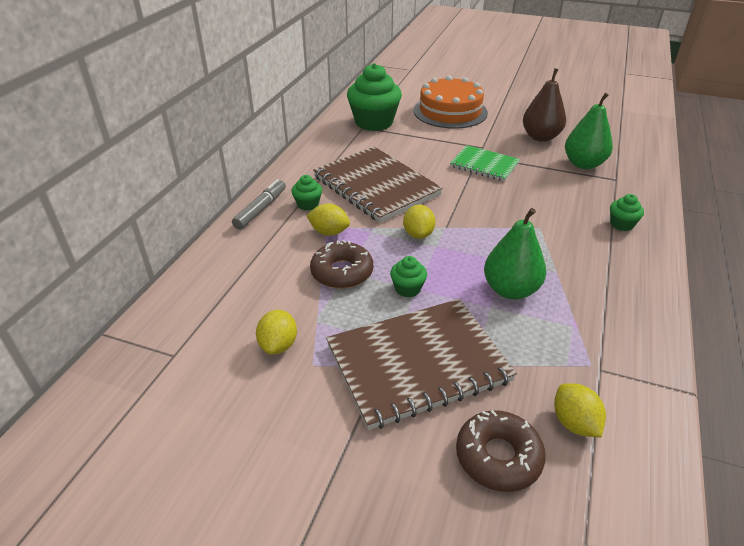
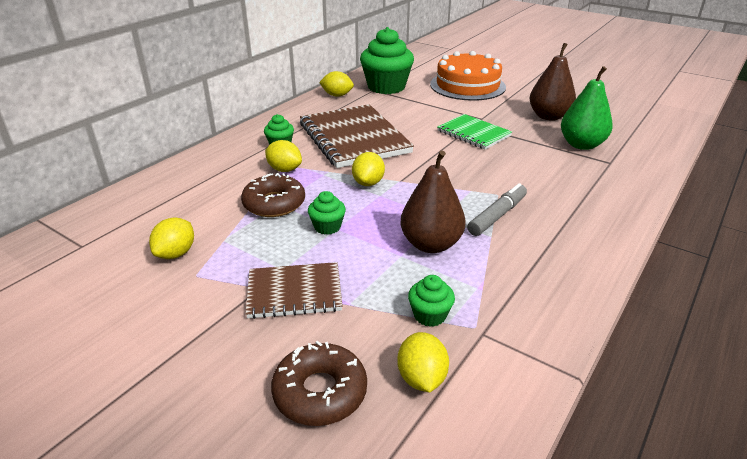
camera: 15 degrees right, 5 degrees down
(261, 209) = (235, 143): grey marker -> grey marker (497, 216)
(331, 138) = (337, 95): none -> yellow lemon
(417, 363) = (294, 292): brown notebook -> brown notebook, size x0.57
(510, 290) = (431, 244): green pear -> brown pear
(621, 224) = (591, 204): green cupcake -> green cupcake (429, 315)

